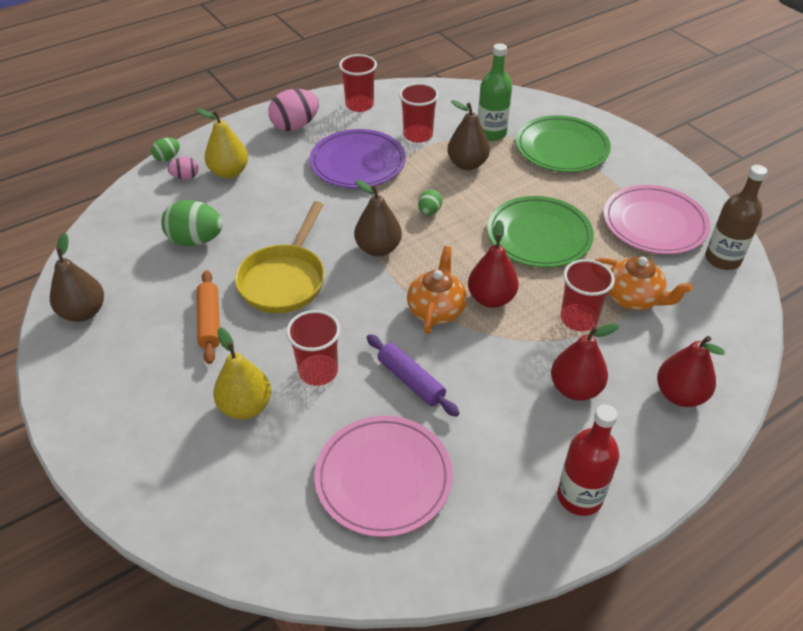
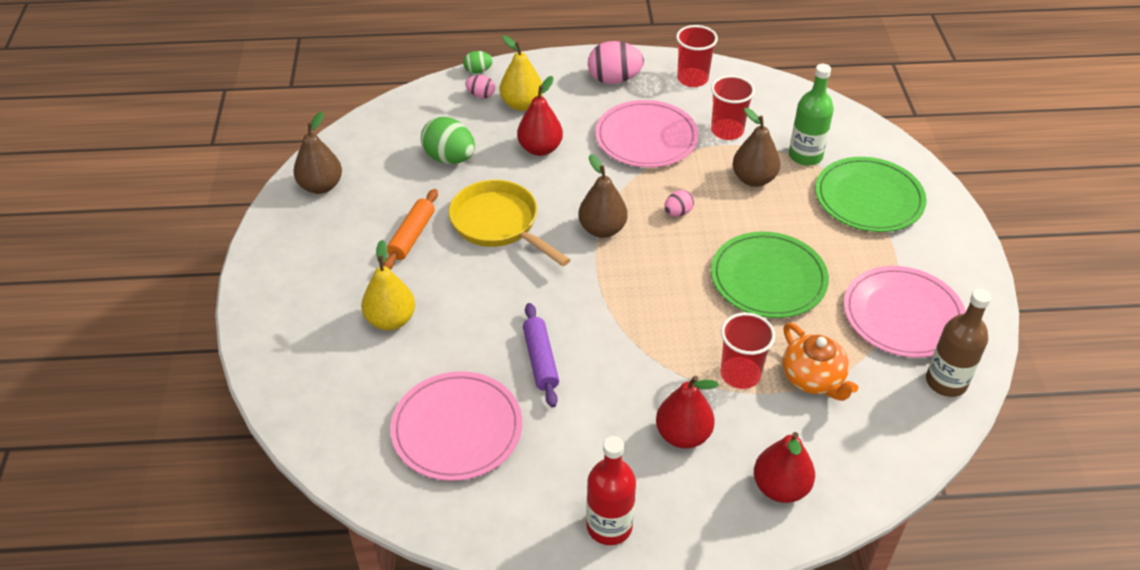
camera: 30 degrees right, 0 degrees up
(285, 280) = (499, 224): yellow pan -> yellow pan turned 90 degrees clockwise
(318, 371) = (469, 317): red cup -> none
(358, 163) = (646, 138): purple plate -> pink plate
(429, 212) = (678, 213): green egg -> pink egg
(436, 310) = (612, 308): orange teapot -> none
(491, 299) = (671, 319): red pear -> red pear (540, 149)

